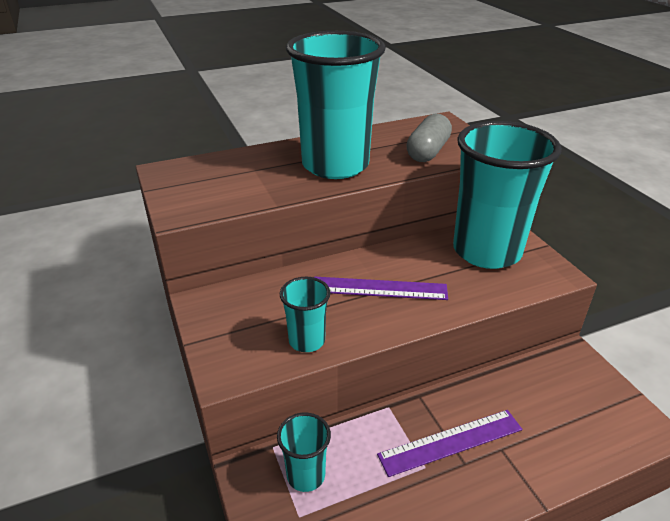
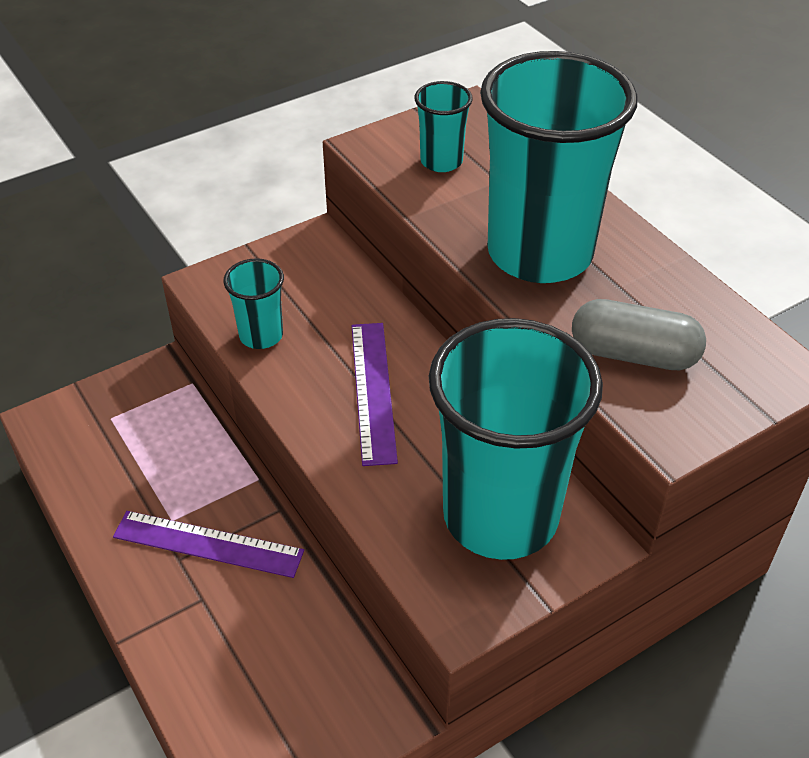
camera: 80 degrees right, 10 degrees up
(306, 475) = (156, 415): turquoise cup -> turquoise cup (441, 161)
(451, 442) = (208, 544): purple ruler -> purple ruler turned 45 degrees counterclockwise

